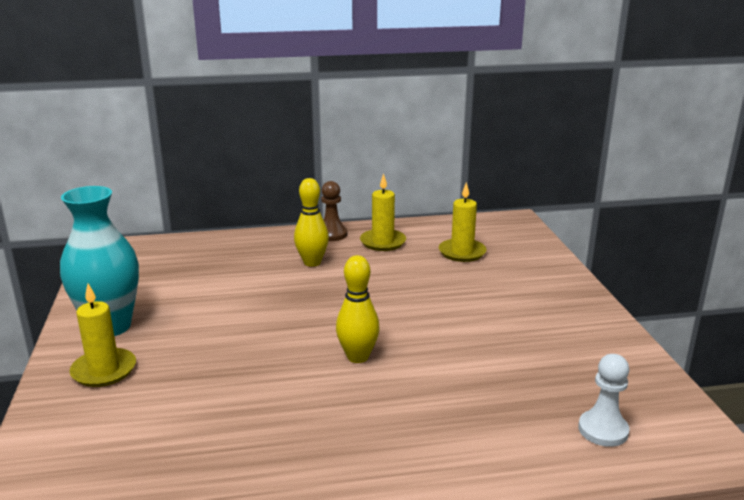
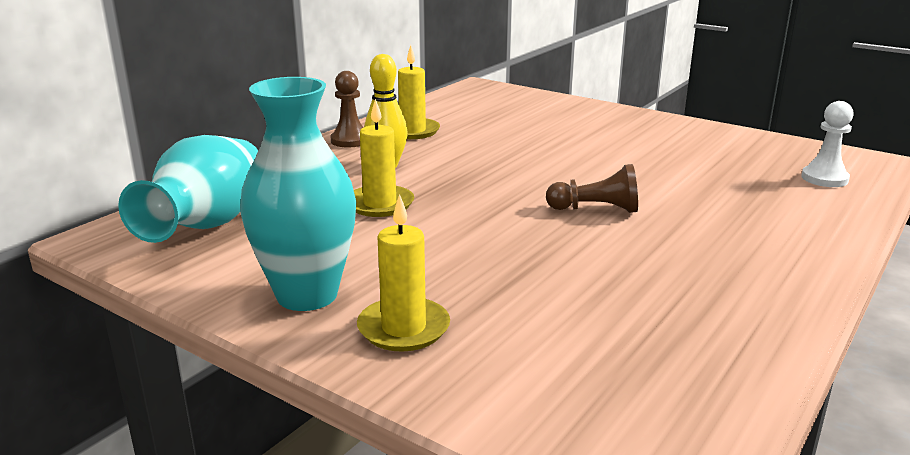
camera: 45 degrees left, 0 degrees up
(157, 261) = (208, 224): none -> turquoise vase
(358, 357) = (596, 209): yellow bowling pin -> brown pawn
(462, 252) = (494, 117): yellow candle -> yellow candle (380, 204)

